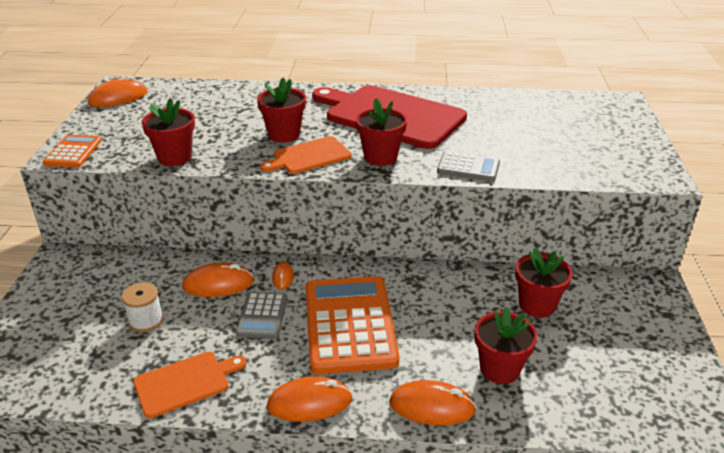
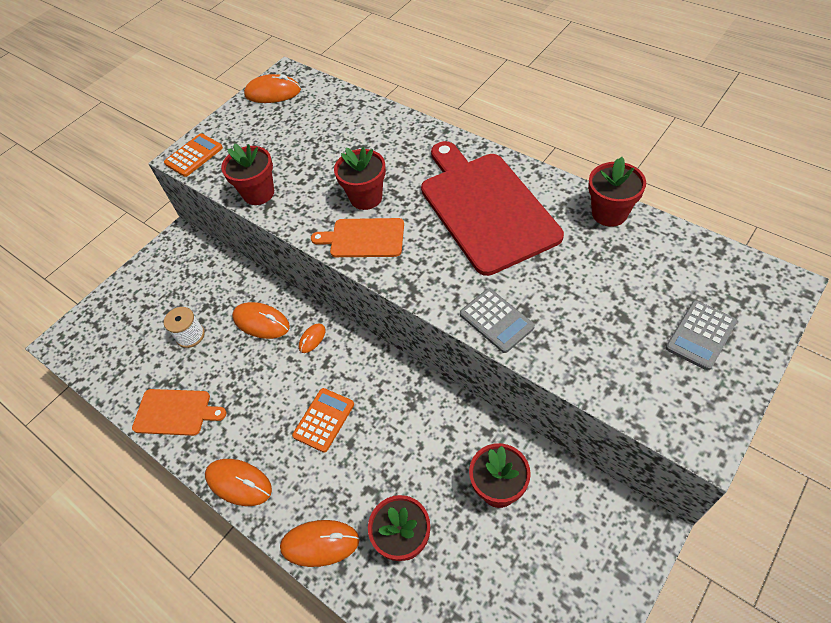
camera: 40 degrees right, 20 degrees up
(262, 316) = (268, 374): grey calculator -> grey calculator (700, 335)
(349, 325) = (324, 420): orange calculator -> orange calculator, size x0.50
(380, 157) = (425, 267): red flower pot -> red flower pot (609, 213)
(432, 406) = (320, 544): orange mouse -> orange mouse turned 45 degrees counterclockwise

